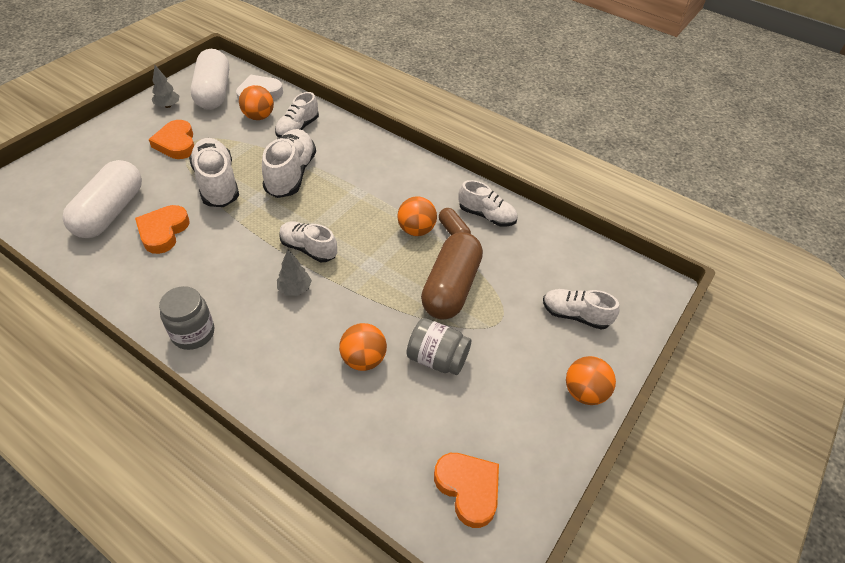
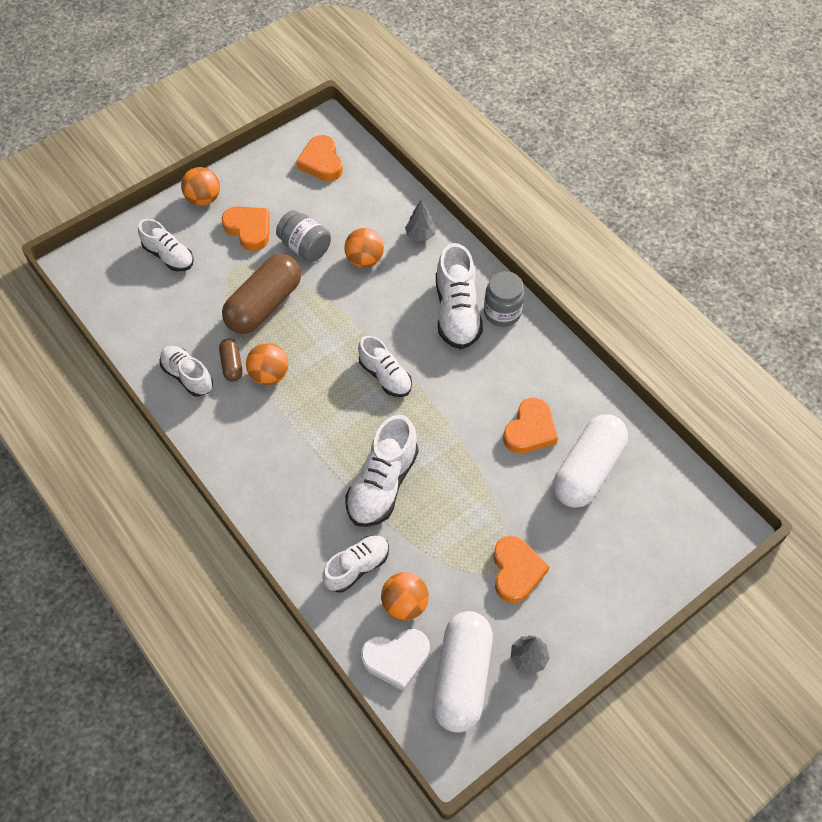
camera: 160 degrees left, 10 degrees up
(217, 184) = (469, 488): white shoe -> white shoe (456, 312)
(295, 289) = (407, 335): grey tree -> grey tree (420, 235)
(510, 365) = (249, 229): none -> orange heart

